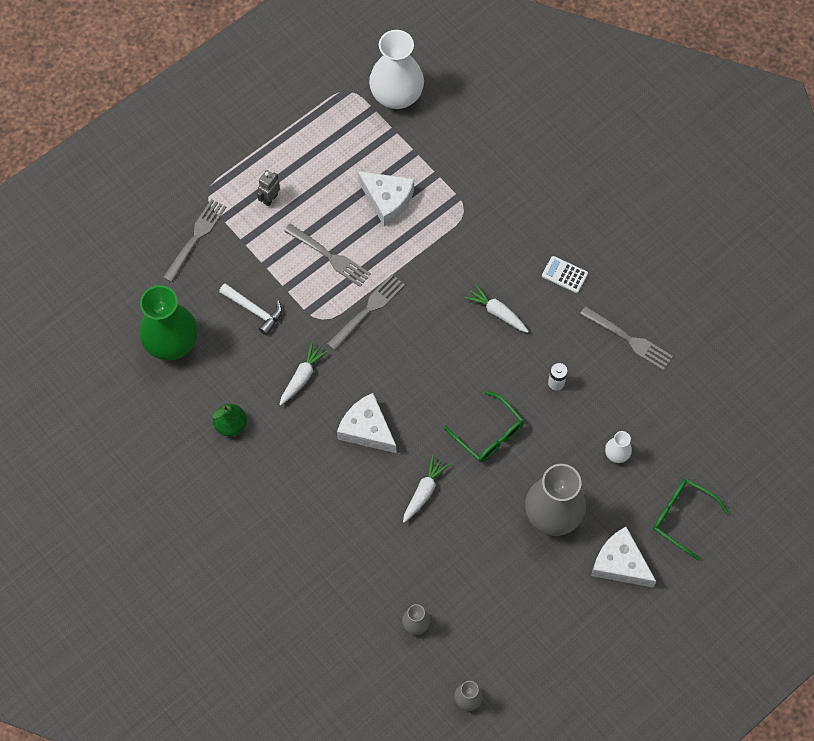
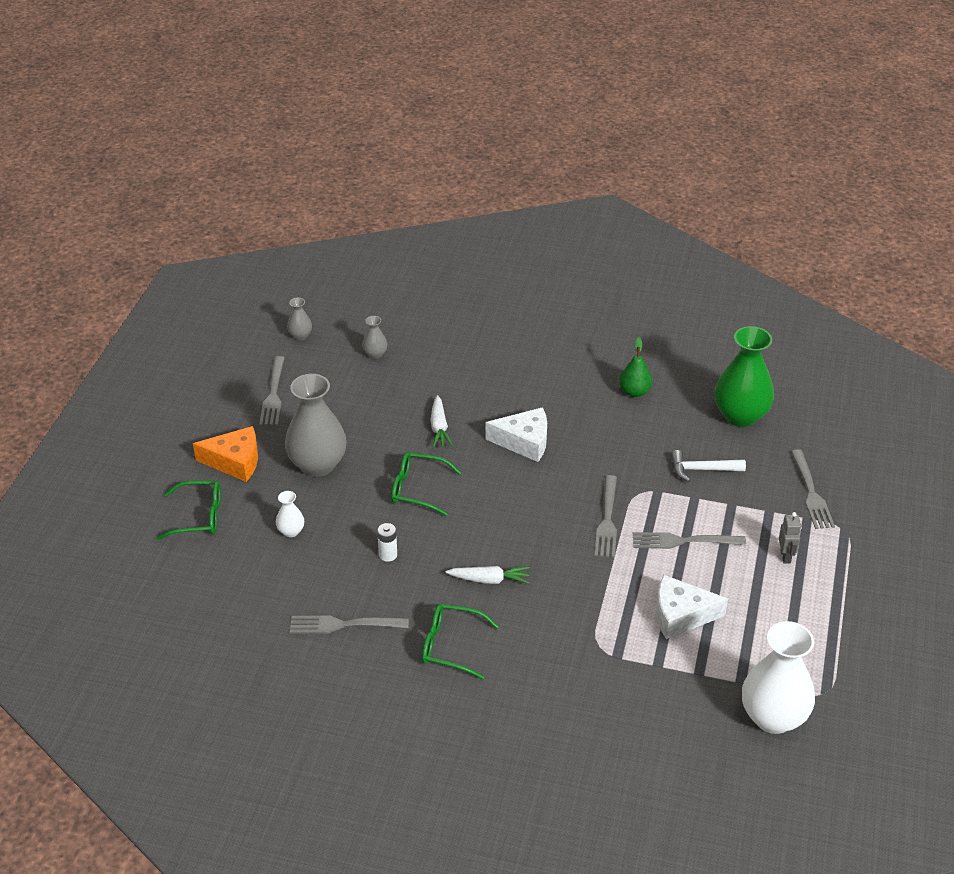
camera: 145 degrees right, 25 degrees down
(302, 376) = (612, 448): white carrot -> none
(540, 629) = (273, 394): none -> grey fork
(564, 275) = (451, 646): white calculator -> green glasses
(620, 563) = (235, 461): white cheese -> orange cheese

